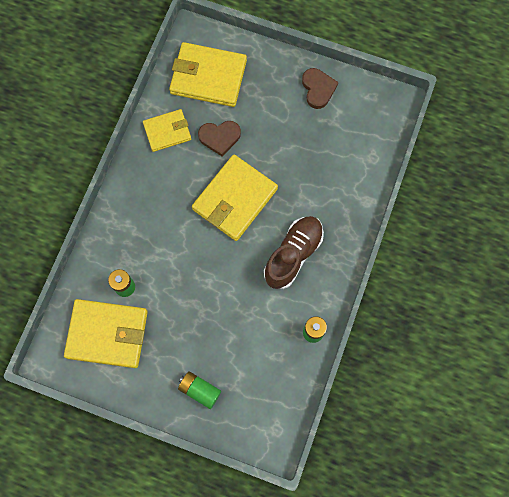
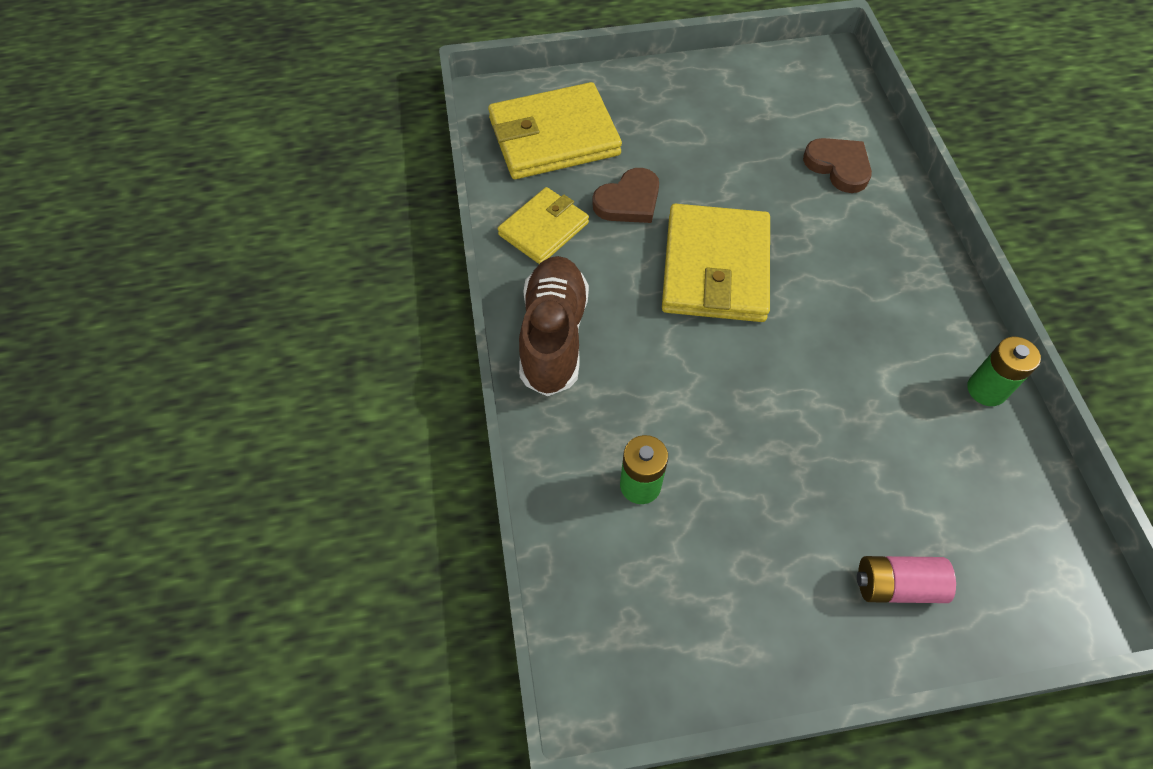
camera: 30 degrees left, 15 degrees down
(107, 334) = (666, 583): yellow wallet -> none
(200, 390) = (897, 585): green battery -> pink battery
(293, 255) = (862, 298): brown shoe -> brown shoe (553, 336)
(318, 89) = (718, 87): brown heart -> brown heart (838, 166)

